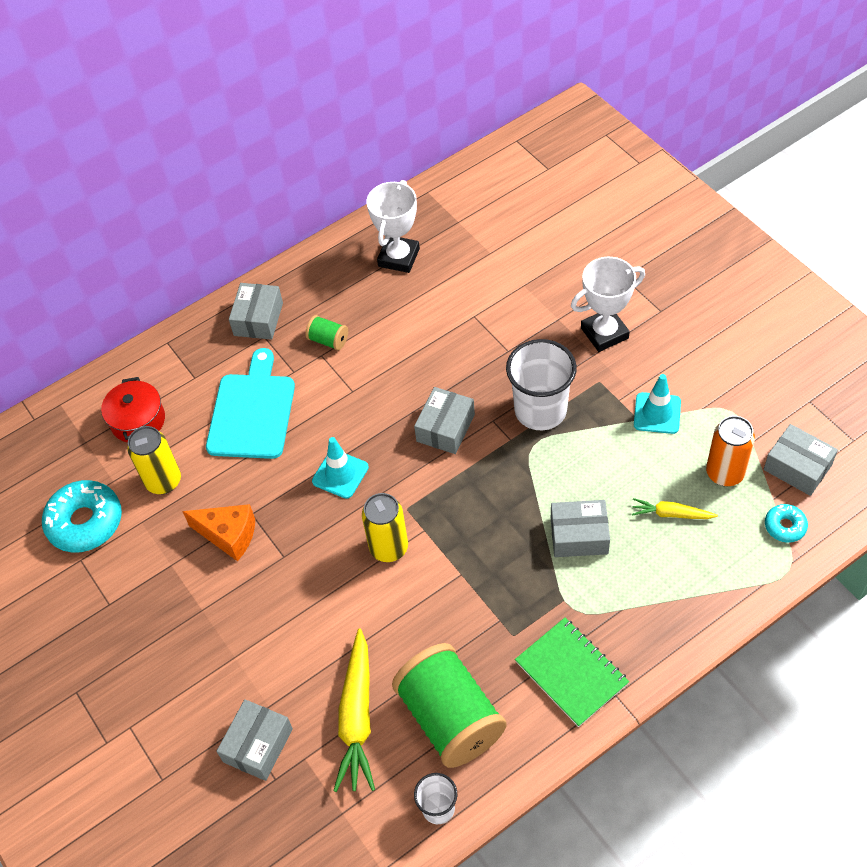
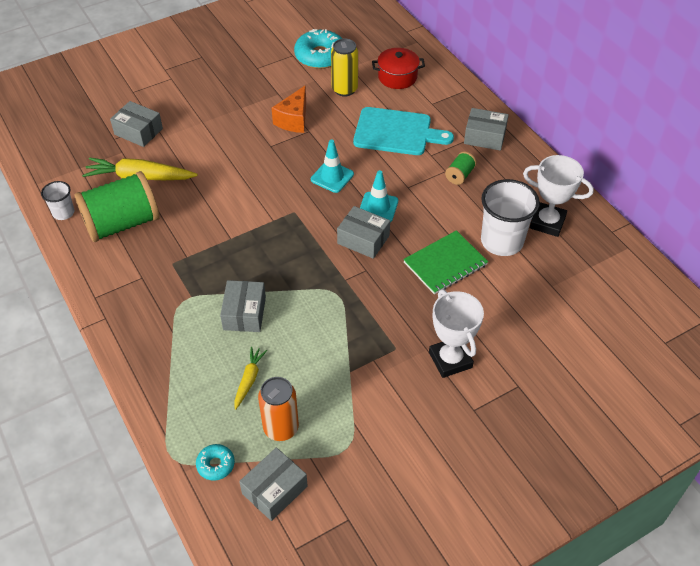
camera: 90 degrees right, 5 degrees down
(389, 548) = (263, 200): yellow can -> none
(540, 410) = (371, 302): white cup -> white cup (502, 241)
(571, 673) = (131, 293): green notebook -> green notebook (445, 264)
(657, 413) = (354, 386): turquoise traffic cone -> turquoise traffic cone (378, 207)

